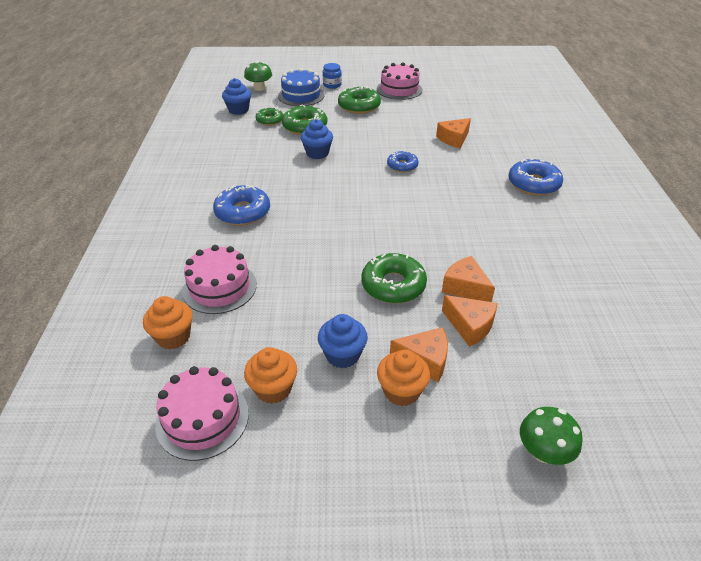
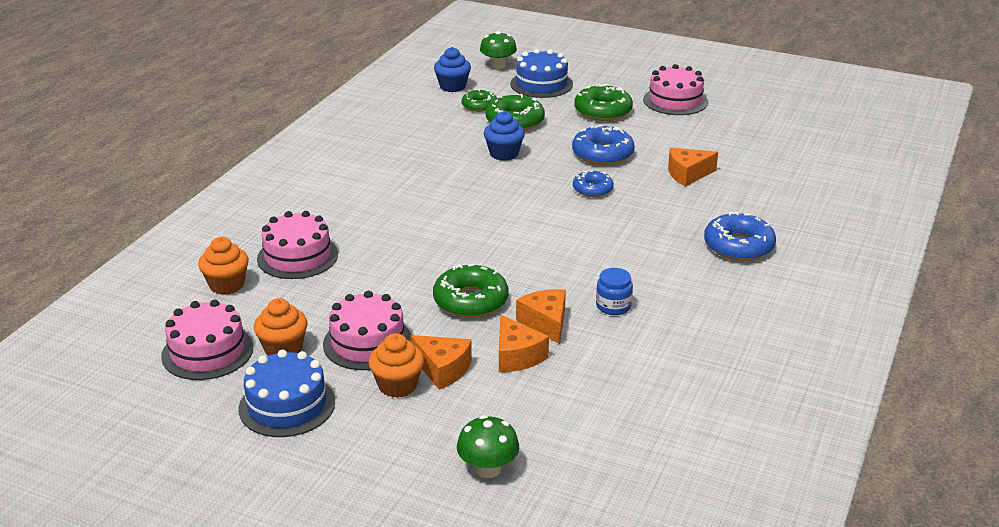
camera: 25 degrees right, 10 degrees down
(243, 212) = (372, 195): blue donut -> blue donut (602, 154)
(321, 453) = (287, 405): none -> blue cake
(332, 85) = (592, 78): blue jar -> blue jar (613, 306)
(342, 355) = (367, 342): blue cupcake -> pink cake

